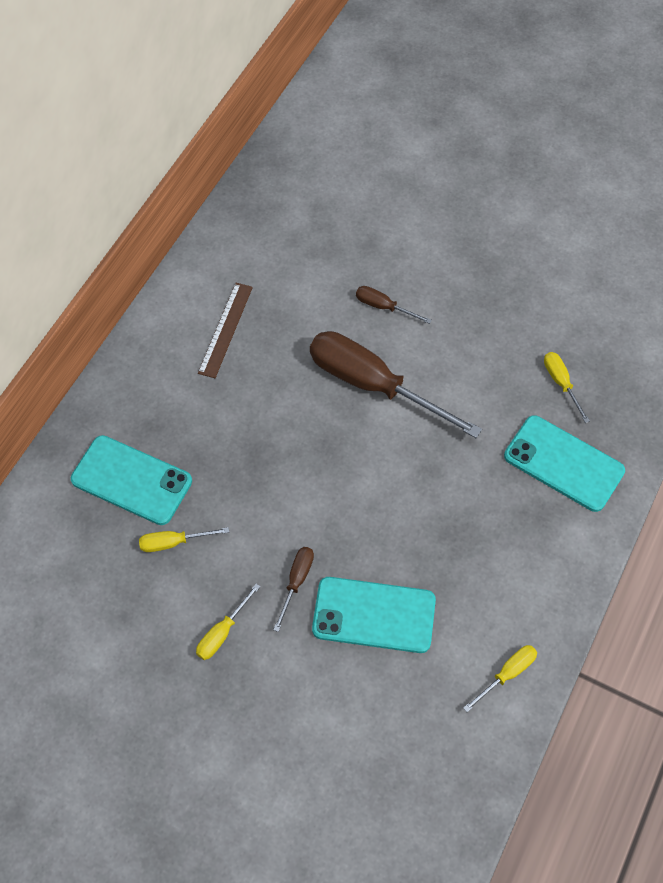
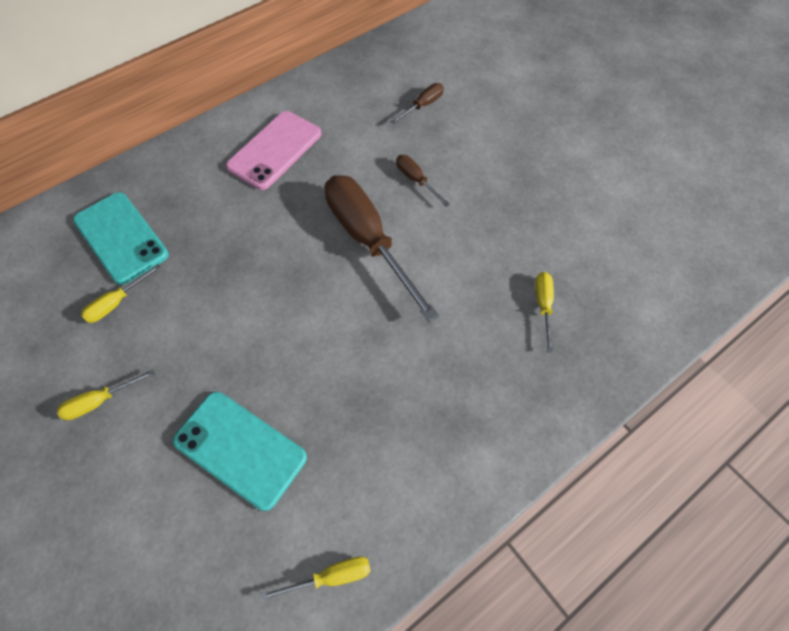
camera: 25 degrees right, 0 degrees up
(173, 542) = (116, 303): yellow screwdriver -> yellow screwdriver turned 60 degrees counterclockwise
(225, 329) = (275, 150): brown ruler -> pink phone
(296, 582) = (193, 384): brown screwdriver -> brown screwdriver (423, 105)
(563, 463) = (506, 383): turquoise phone -> none

